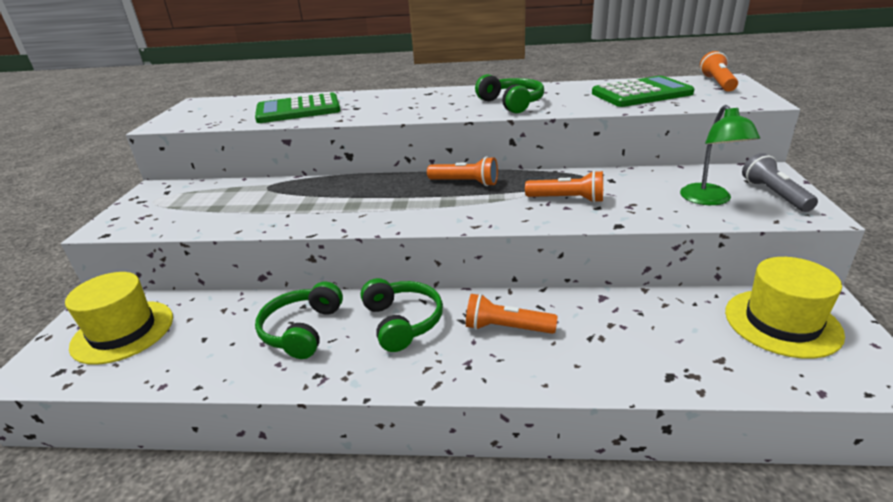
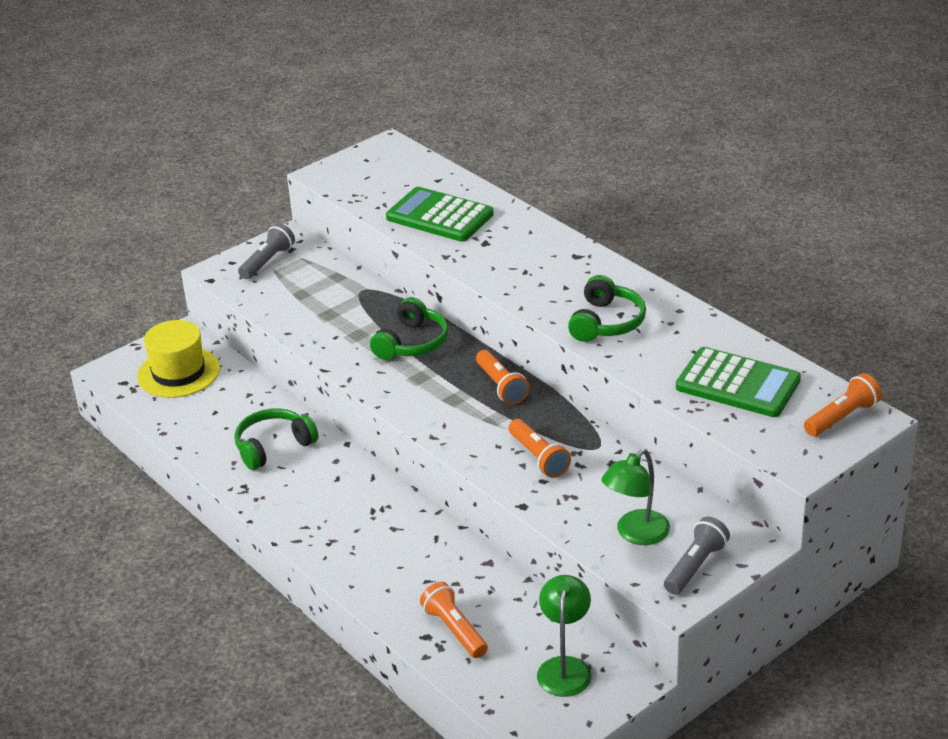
camera: 45 degrees right, 5 degrees up
(153, 205) = (267, 261): none -> grey flashlight
(402, 322) = (337, 484): green headphones -> green headphones (412, 343)
(506, 328) = (389, 536): orange flashlight -> orange flashlight (455, 630)
(782, 323) = (565, 667): yellow hat -> green lamp

